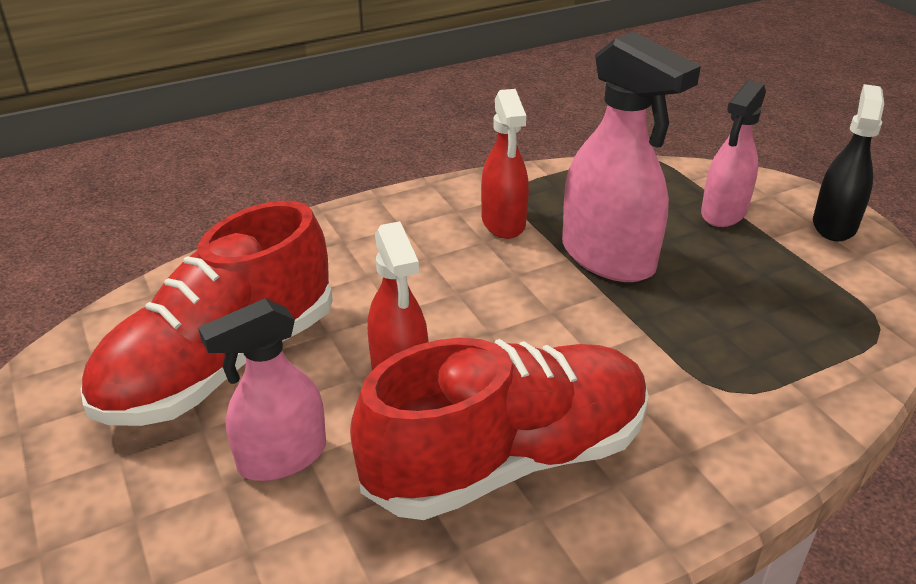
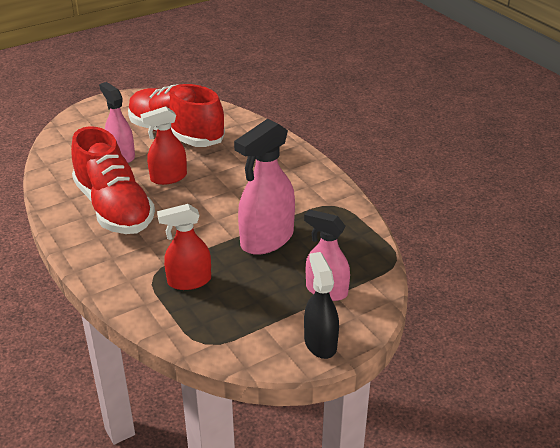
camera: 85 degrees right, 0 degrees up
(503, 222) = (298, 202): red spray bottle -> red spray bottle (189, 281)
(834, 225) = (320, 343): black spray bottle -> black spray bottle turned 120 degrees counterclockwise

